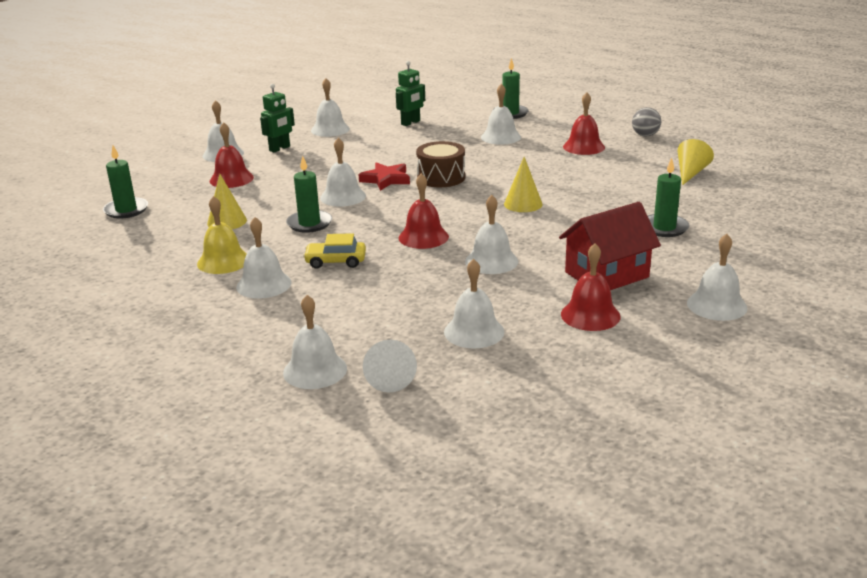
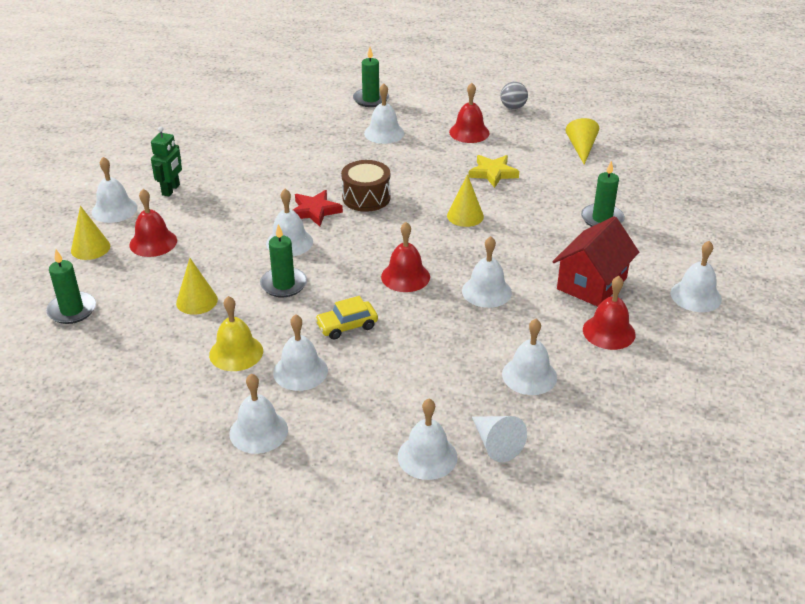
camera: 25 degrees left, 10 degrees up
(180, 174) = (90, 248): none -> yellow cone
(330, 129) = (204, 153): white bell -> white bell (258, 431)
(411, 123) = (281, 129): green robot -> none
(580, 178) = (493, 173): none -> yellow star

